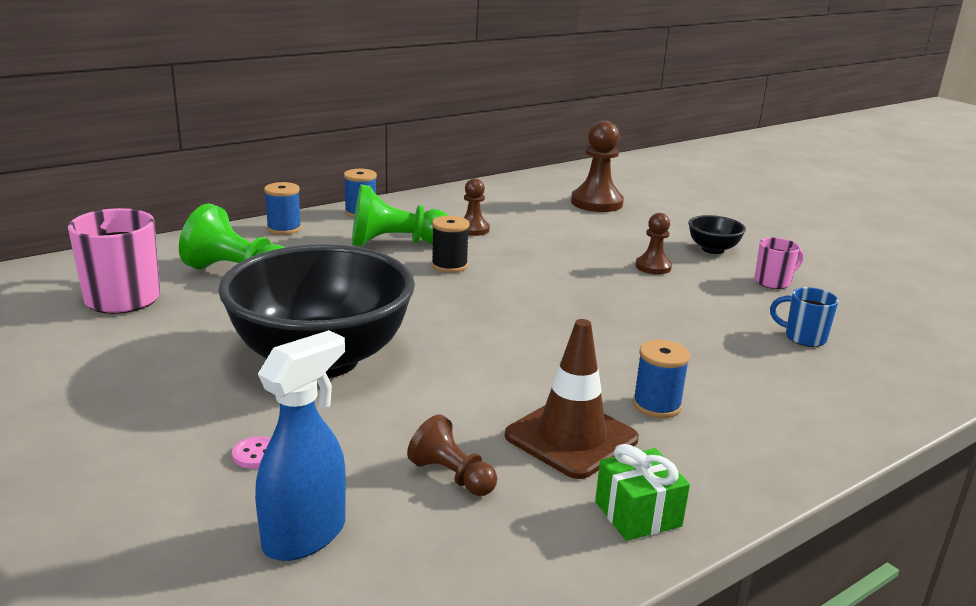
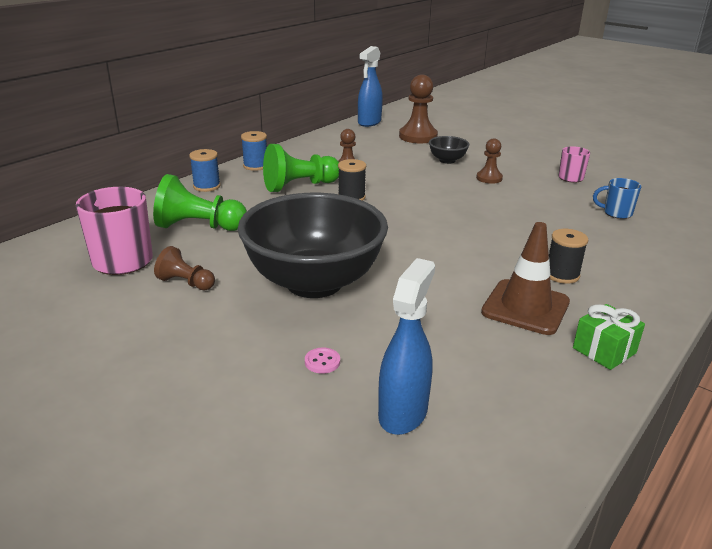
camera: 15 degrees left, 5 degrees up
(452, 476) = (469, 349): brown pawn -> brown pawn (186, 283)
(545, 178) = (369, 122): none -> blue spray bottle
(656, 405) = (562, 275): blue spool -> black spool
(713, 249) = (518, 160): black bowl -> black bowl (447, 160)

